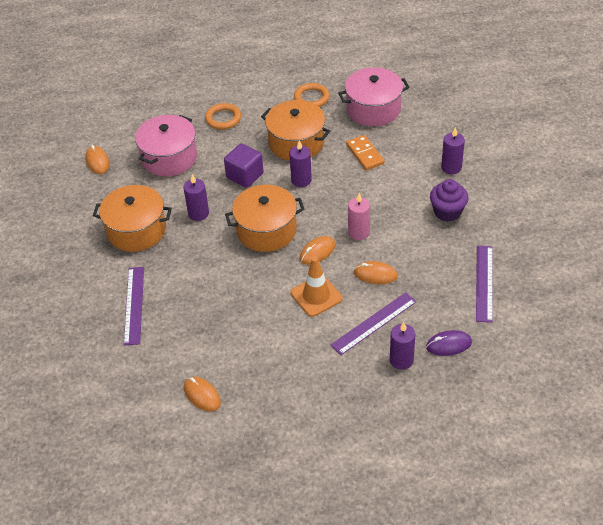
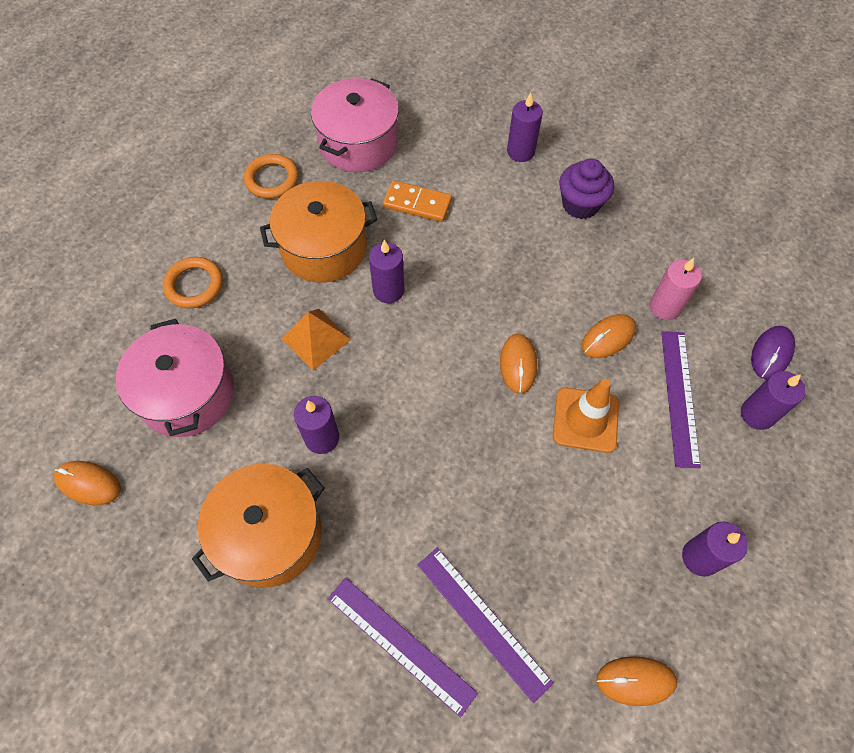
camera: 50 degrees left, 15 degrees up
(245, 176) = (316, 339): purple cube -> orange pyramid
(266, 230) = (430, 387): orange pot -> none
(290, 383) = (700, 557): none -> purple candle
(358, 232) = (529, 302): pink candle -> pink candle (665, 307)
(484, 283) = (711, 255): purple ruler -> purple ruler (482, 622)

